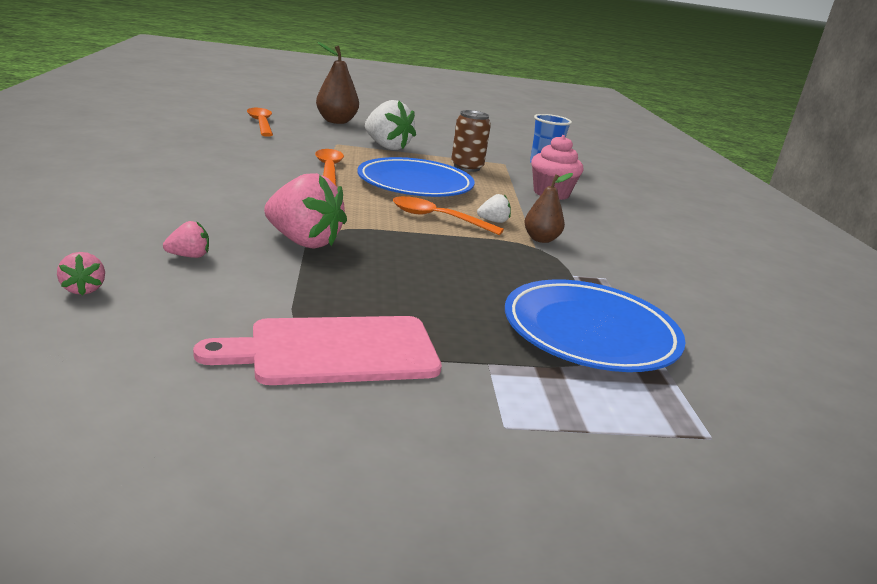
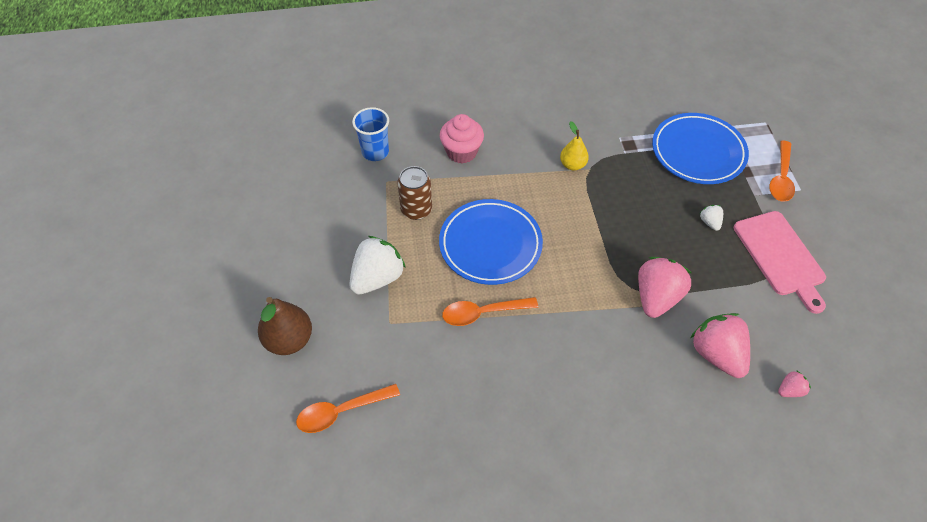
camera: 90 degrees left, 30 degrees up
(189, 256) = (717, 354): pink strawberry -> pink strawberry, size x2.15
(437, 218) = (566, 225): orange spoon -> orange spoon (781, 178)
(493, 221) = (552, 191): white strawberry -> white strawberry (709, 222)
(541, 239) = (572, 165): brown pear -> yellow pear

